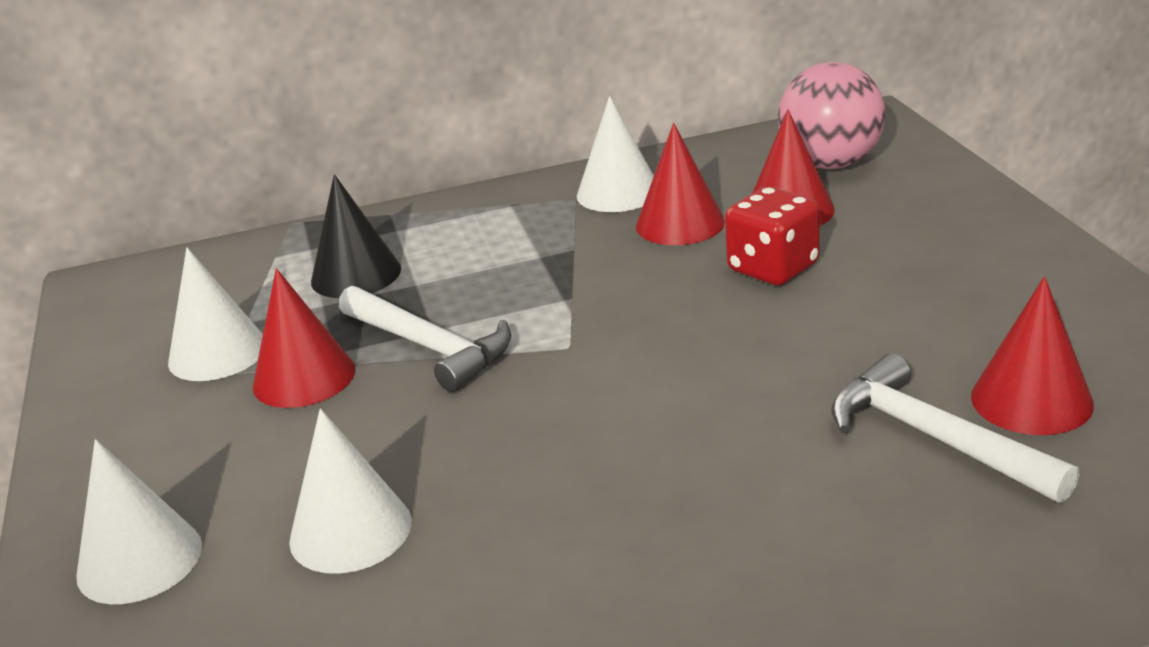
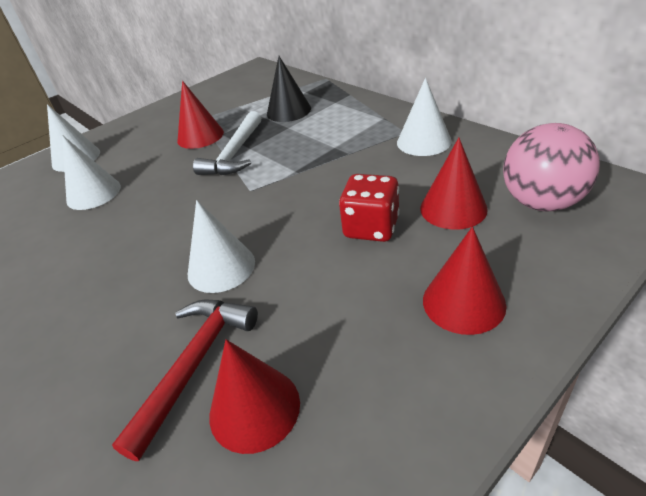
camera: 65 degrees right, 10 degrees up
(217, 353) = (212, 111): white cone -> white cone (221, 267)
(680, 224) = (402, 175): red cone -> red cone (463, 302)
(935, 438) = (194, 365): white hammer -> red hammer

